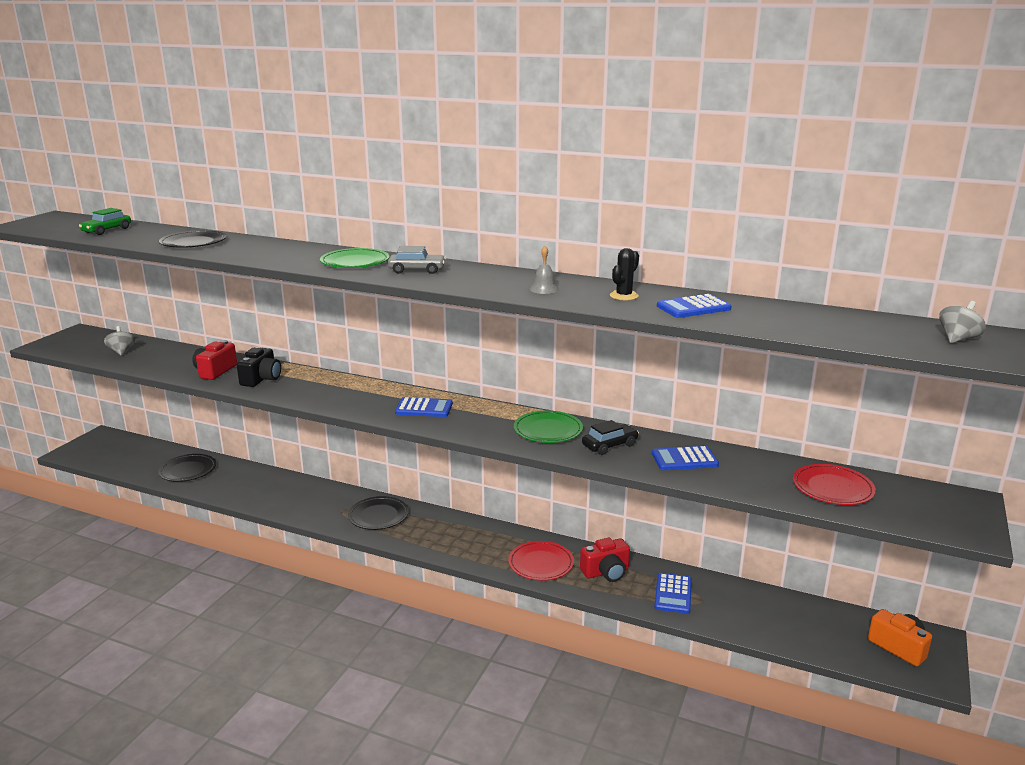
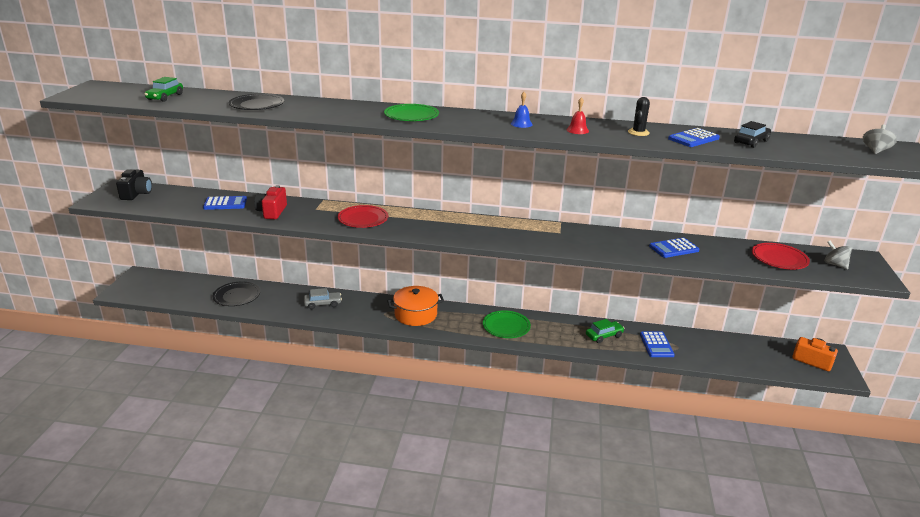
camera: 15 degrees left, 5 degrees up
(121, 351) = (175, 201): grey spinning top -> grey spinning top (835, 264)
(261, 379) = (316, 215): black camera -> black camera (136, 194)
(378, 515) = (415, 314): black plate -> orange pot
(417, 270) = (467, 120): grey car -> grey car (323, 304)
(424, 408) = (464, 228): blue calculator -> blue calculator (225, 203)
(479, 278) = (521, 124): none -> blue bell
(541, 563) = (555, 335): red plate -> red plate (363, 219)
(544, 289) = (577, 130): grey bell -> red bell
(548, 430) = (566, 236): green plate -> green plate (506, 326)
(606, 572) = (604, 336): red camera -> green car
(609, 445) = (617, 243): black car -> black car (751, 142)

